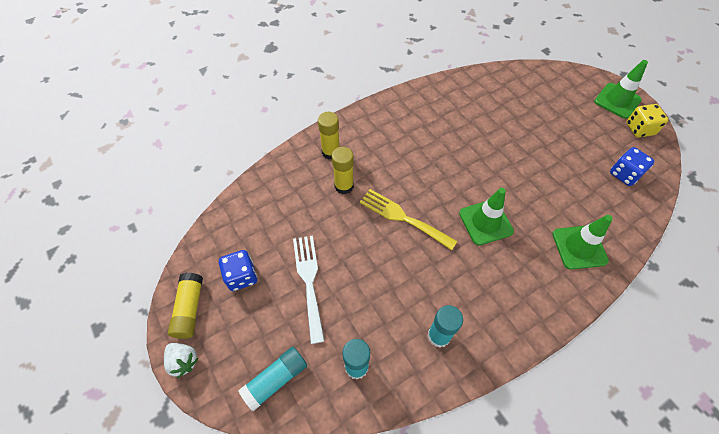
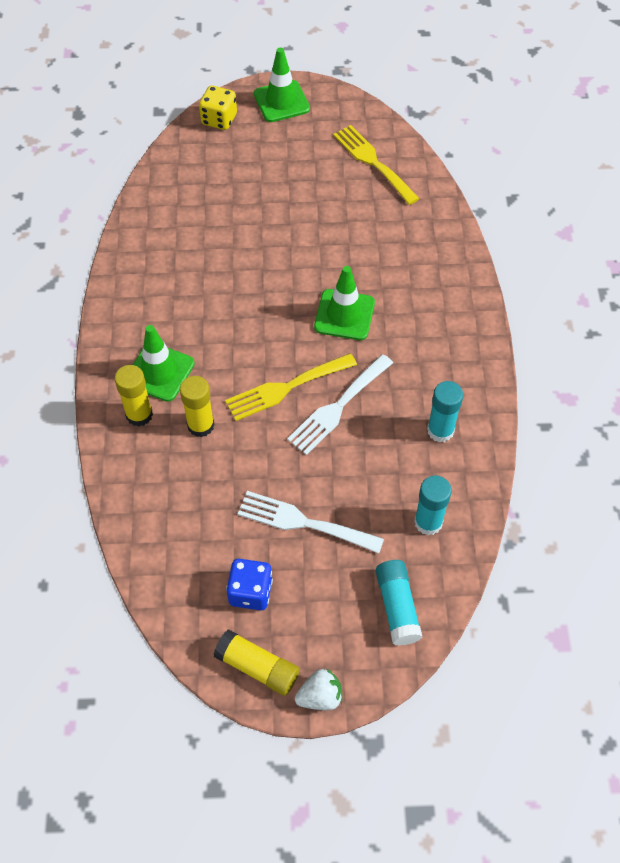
camera: 60 degrees left, 0 degrees up
(410, 256) = (337, 407): none -> white fork
(579, 247) = (425, 254): green traffic cone -> green traffic cone (159, 372)
(624, 174) = (373, 162): blue dice -> yellow fork
(639, 129) = (330, 110): yellow dice -> yellow dice (219, 119)

